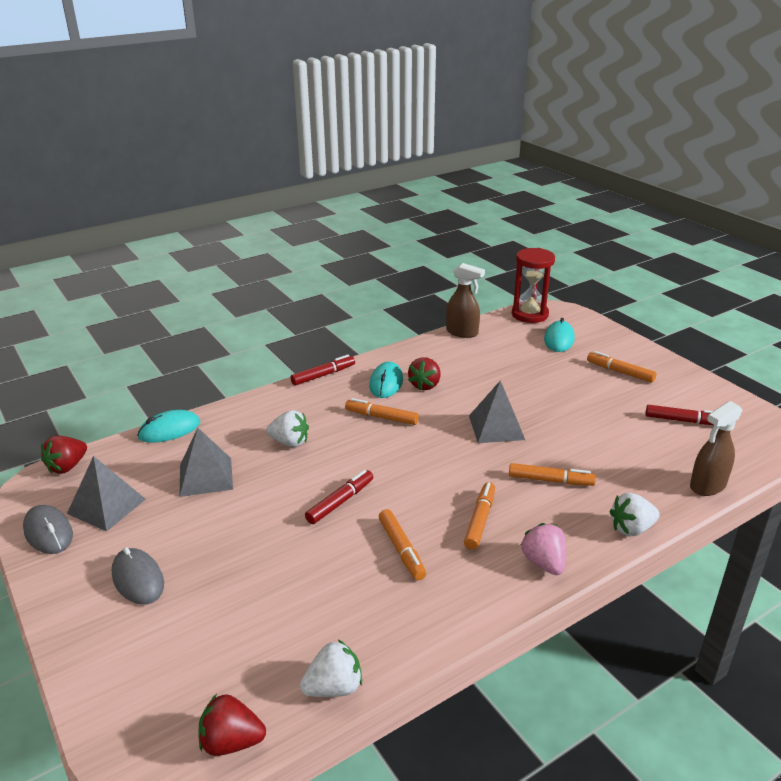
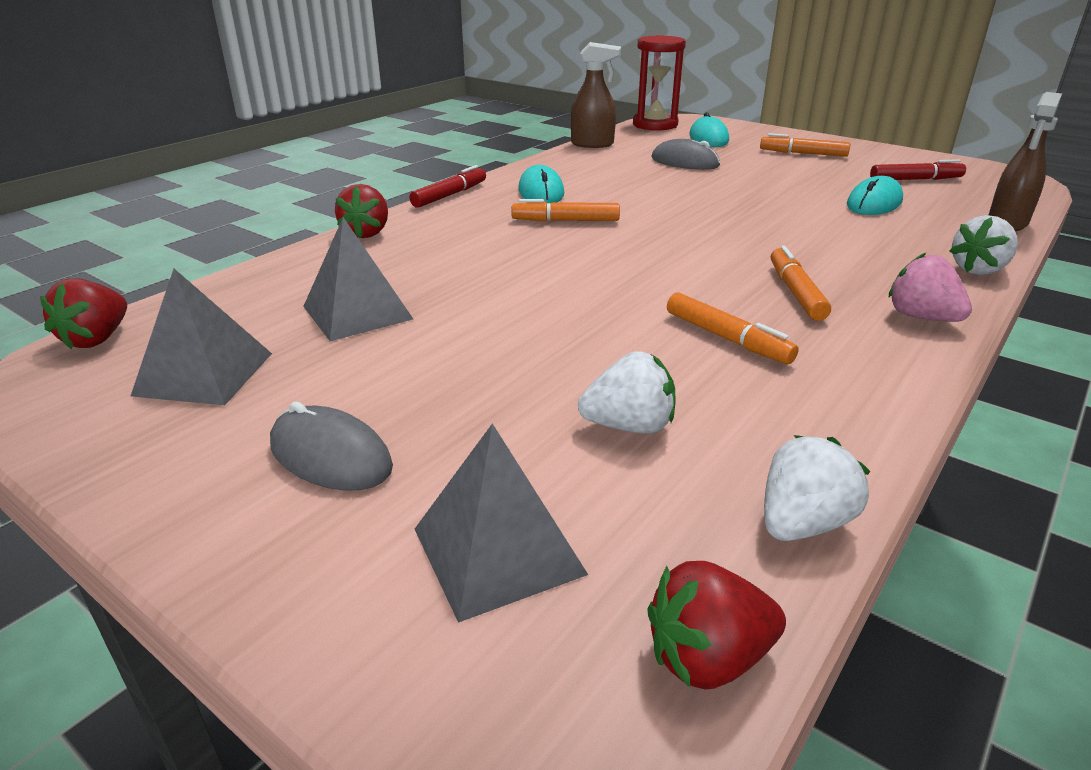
camera: 20 degrees left, 0 degrees up
(48, 532) = (107, 427): grey mouse -> grey mouse (685, 162)
(169, 430) = (257, 273): turquoise mouse -> turquoise mouse (874, 203)
(290, 442) = (459, 259): white strawberry -> white strawberry (629, 426)
(340, 502) = (590, 306): red marker -> none
(425, 385) = (593, 188): red strawberry -> red strawberry (366, 233)
(496, 427) = (719, 210): grey pyramid -> grey pyramid (498, 551)
(550, 480) = (836, 244): orange marker -> none

